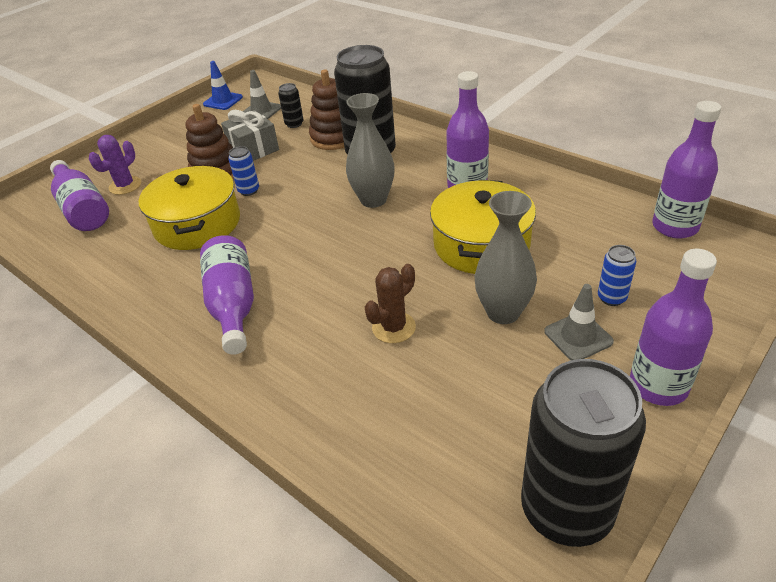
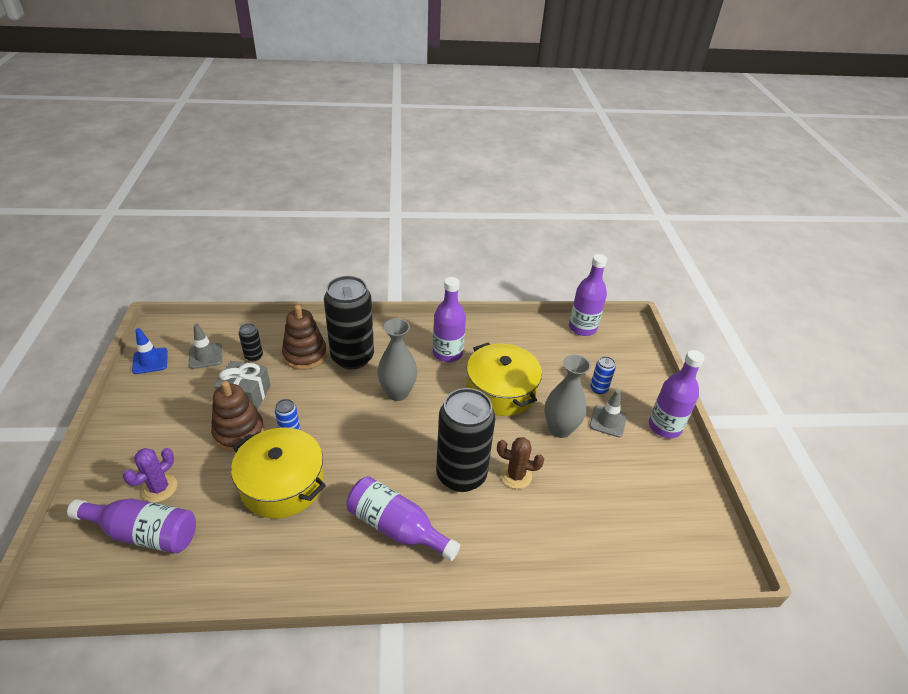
camera: 50 degrees left, 0 degrees up
(125, 186) = (159, 488): purple cactus -> purple cactus turned 45 degrees clockwise
(393, 327) = (516, 476): brown cactus -> brown cactus turned 75 degrees counterclockwise
(566, 510) = (696, 517): black can -> black can (461, 475)

